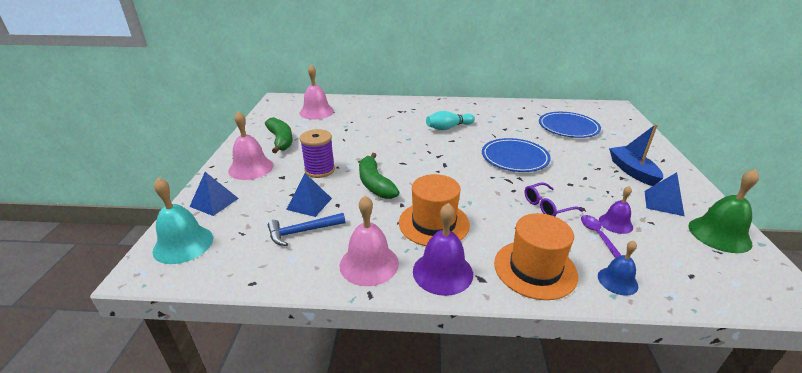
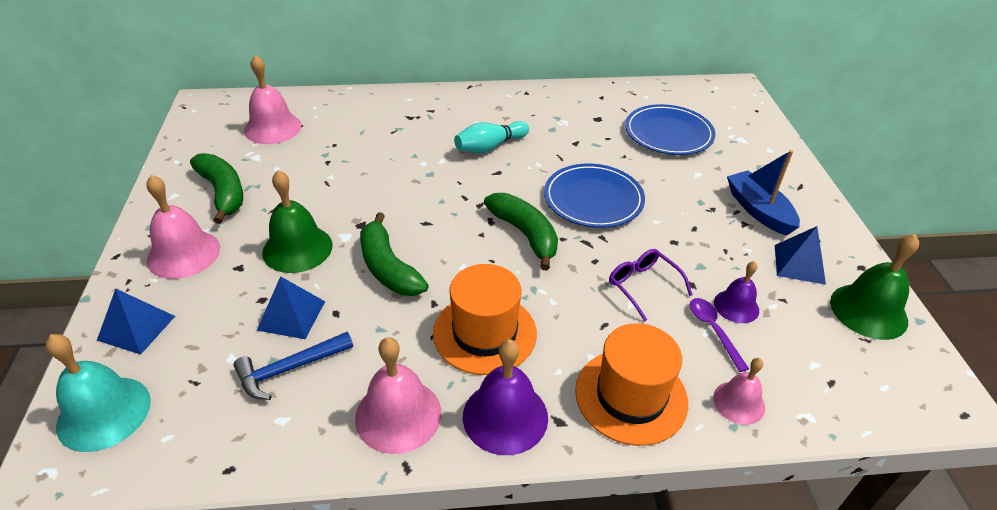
camera: 10 degrees left, 10 degrees up
(319, 170) = (297, 248): purple spool -> green bell
(467, 173) = (525, 234): none -> green banana
(547, 206) = (643, 286): purple glasses -> purple glasses turned 90 degrees clockwise
(617, 281) = (739, 402): blue bell -> pink bell

